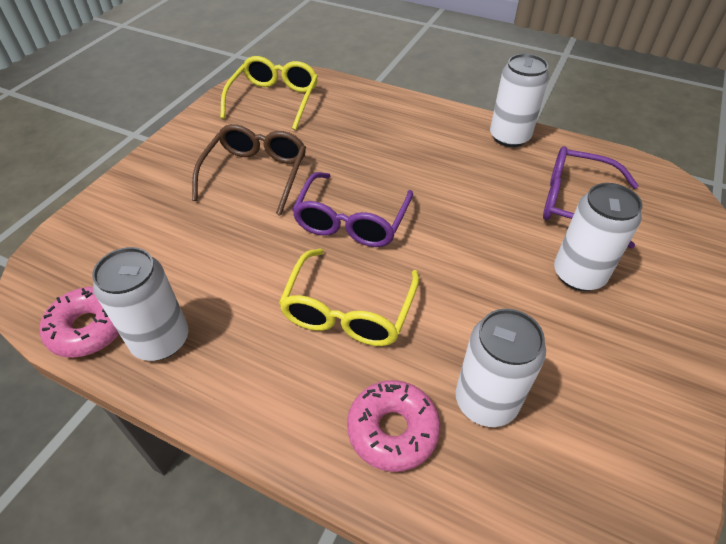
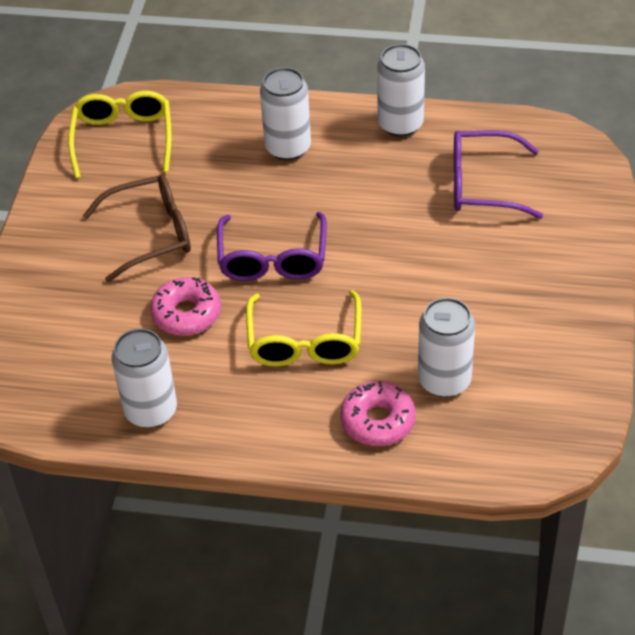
camera: 15 degrees left, 0 degrees up
(89, 328) = (79, 419): pink donut -> pink donut (186, 314)
(256, 174) = (151, 234): brown glasses -> brown glasses turned 75 degrees clockwise
(578, 274) = (498, 255): white can -> white can (288, 147)

